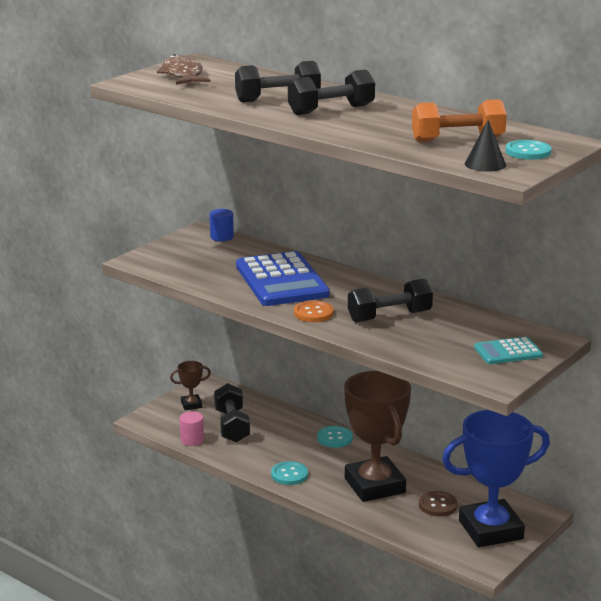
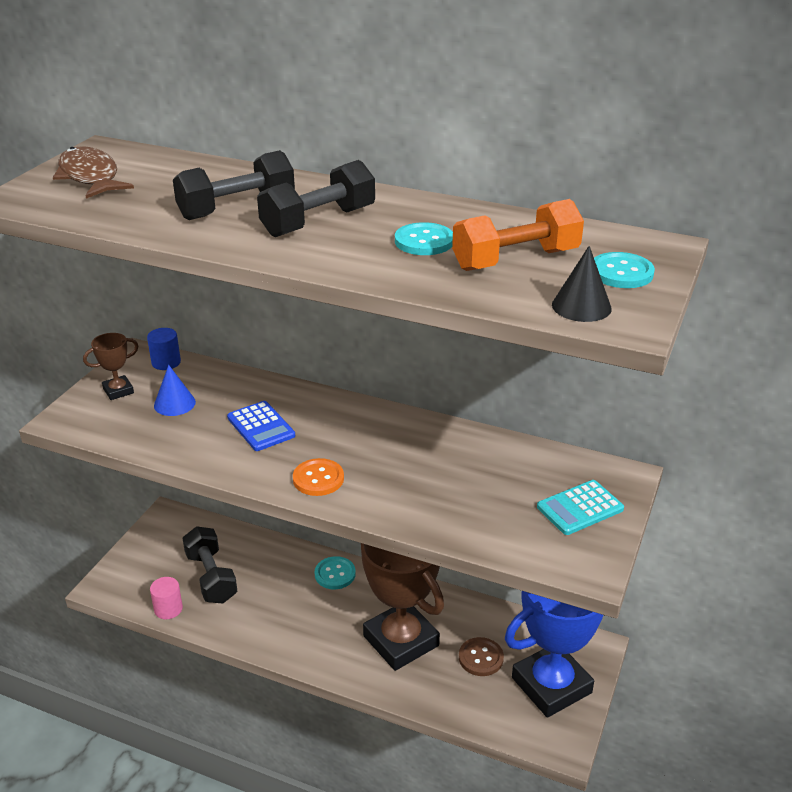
camera: 15 degrees left, 10 degrees up
(191, 405) = (155, 552): brown trophy -> brown trophy (118, 391)
(220, 261) = (174, 403): none -> blue cone
(281, 281) = (261, 427): blue calculator -> blue calculator, size x0.51
(289, 474) = (298, 643): turquoise button -> turquoise button (424, 241)
(389, 316) = (414, 469): black dumbbell -> none

